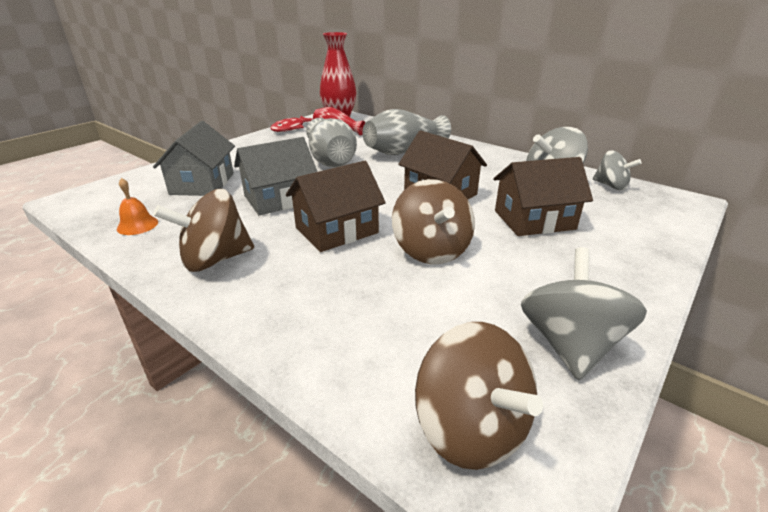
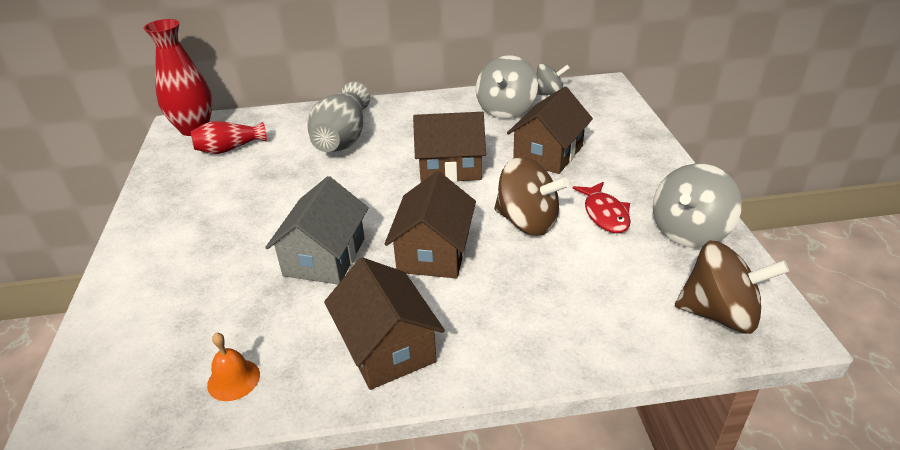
camera: 45 degrees left, 5 degrees up
(202, 184) = (203, 294): grey house -> none
(215, 259) = (387, 347): brown spinning top -> brown house
(290, 128) = (160, 171): red fish -> red fish (604, 214)
(331, 160) = (291, 186): grey vase -> none
(570, 344) = (689, 232): grey spinning top -> grey spinning top turned 105 degrees counterclockwise

